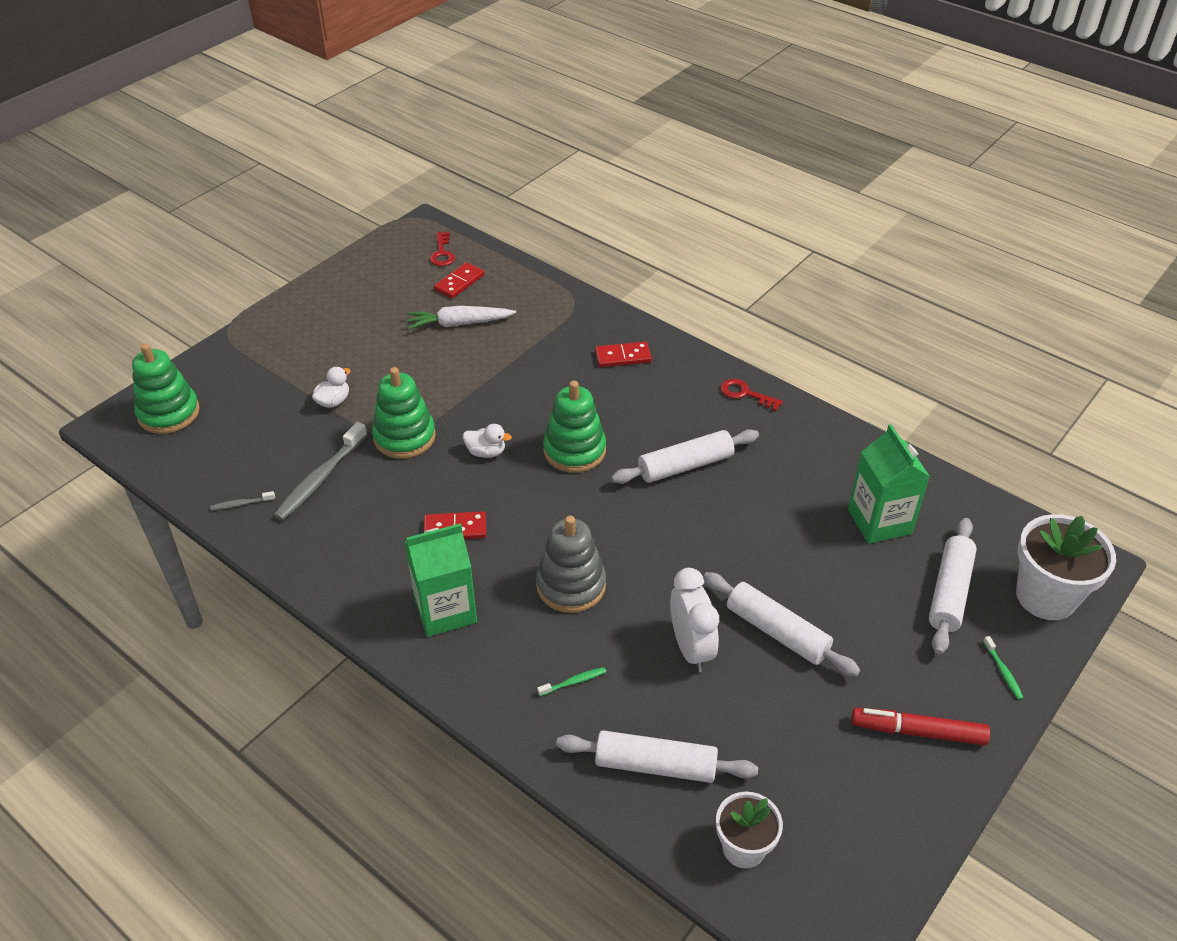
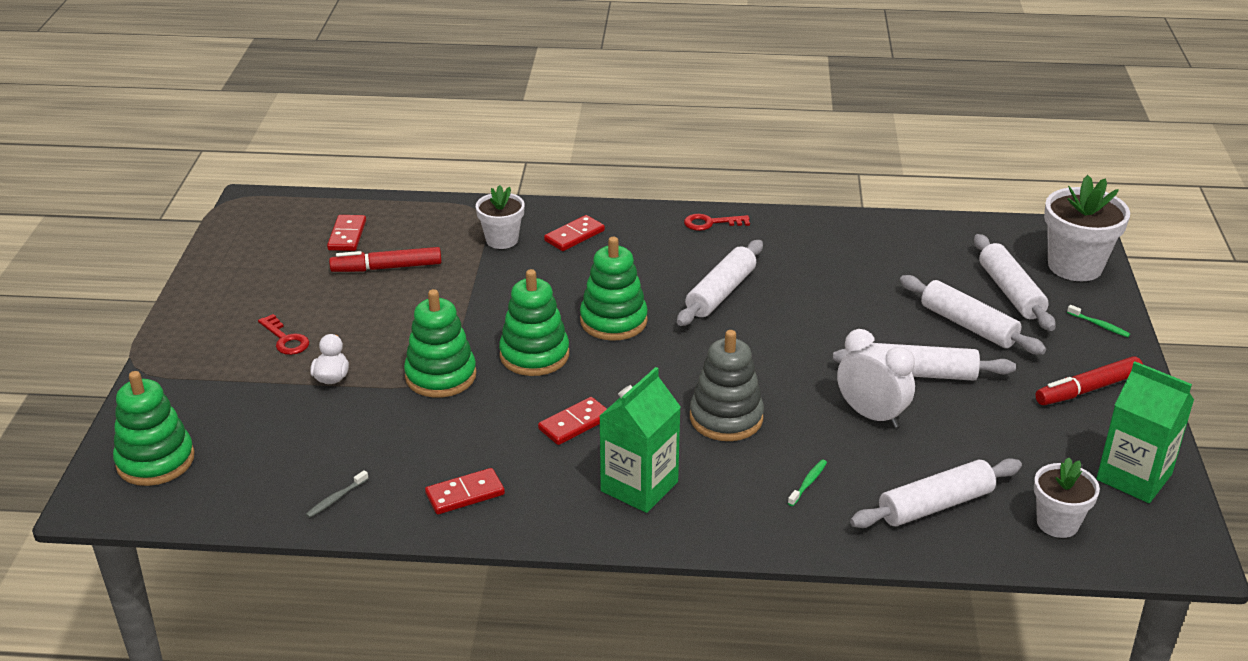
camera: 35 degrees left, 10 degrees down
(320, 478) = (395, 443): grey toothbrush -> none
(323, 547) = (465, 494): none -> red domino
(442, 253) = (300, 218): red key -> red key (285, 339)
(459, 324) = (387, 268): white carrot -> red marker
(486, 452) = (534, 355): white duck -> green stacking toy
(564, 336) = (502, 240): none -> white flower pot
(871, 606) = (968, 325): none -> white rolling pin
(879, 521) = (912, 268): green carton -> green carton (1134, 477)

